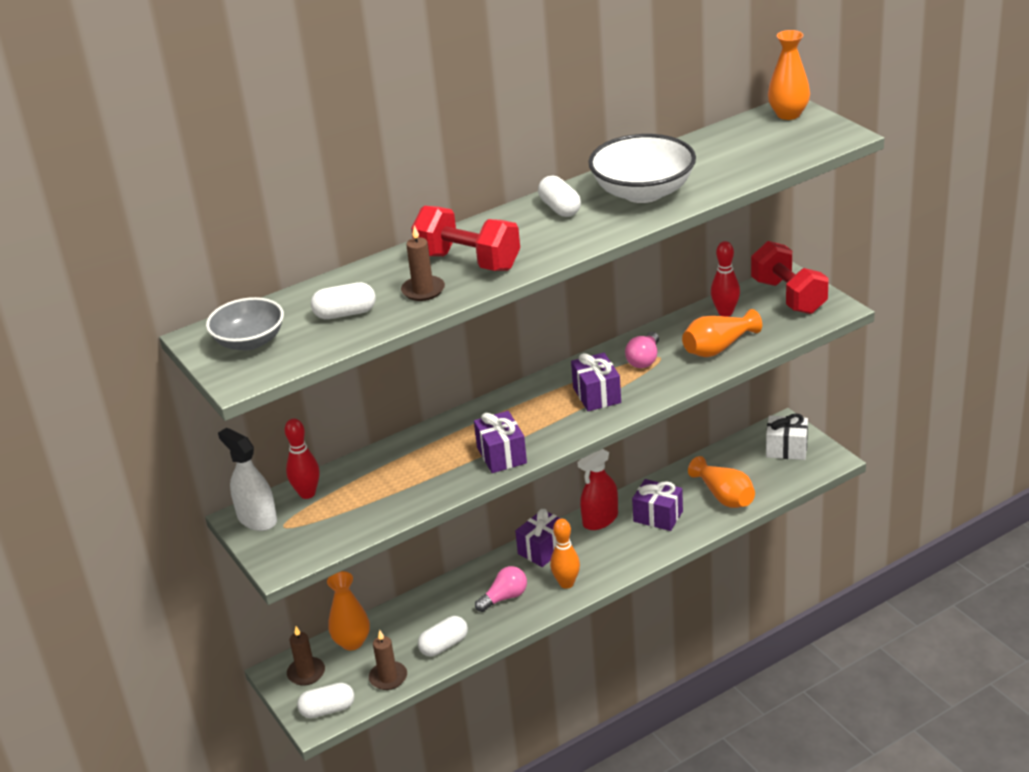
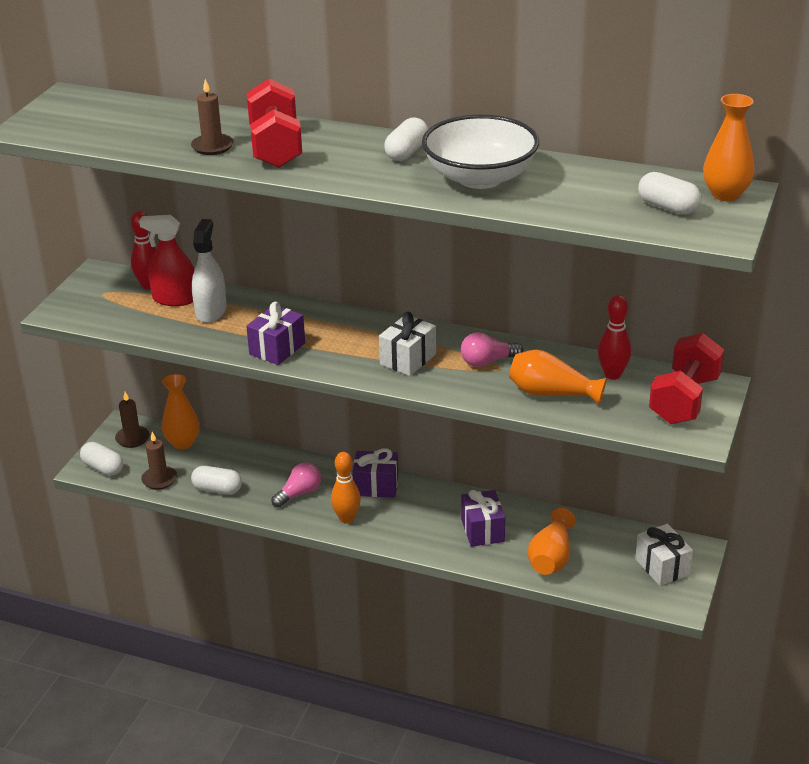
camera: 50 degrees right, 0 degrees up
(249, 341) = (77, 113): grey bowl -> none
(257, 519) = (101, 279): white spray bottle -> white spray bottle (211, 311)
(345, 313) = (148, 131): white capsule -> white capsule (668, 207)
(504, 597) = (299, 493): pink light bulb -> pink light bulb turned 60 degrees counterclockwise
(596, 395) = (408, 359): purple gift -> white gift
(600, 519) = (445, 499): red spray bottle -> red spray bottle (175, 299)

